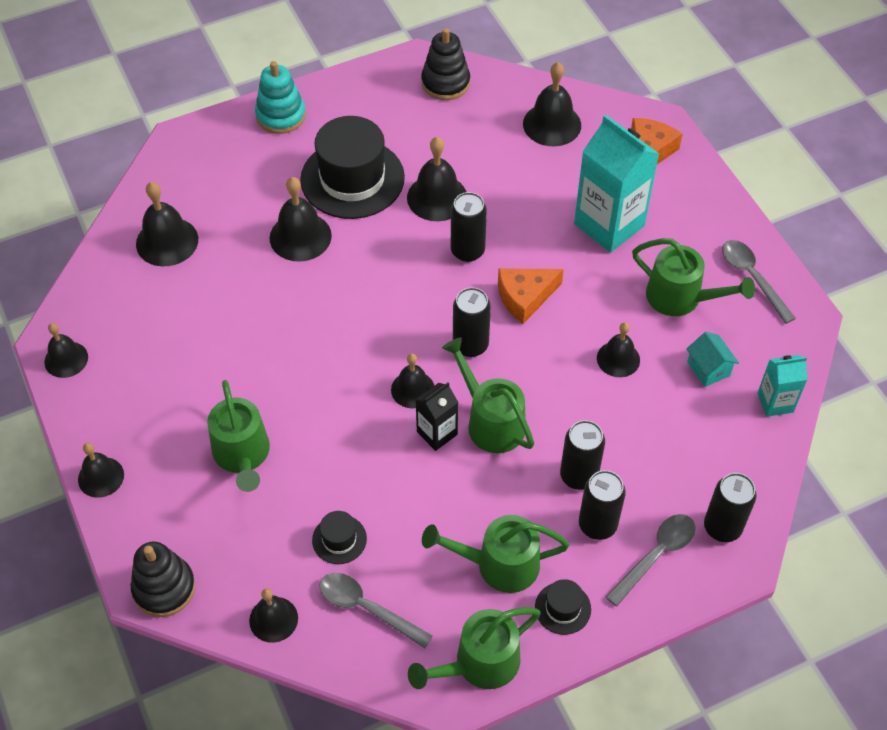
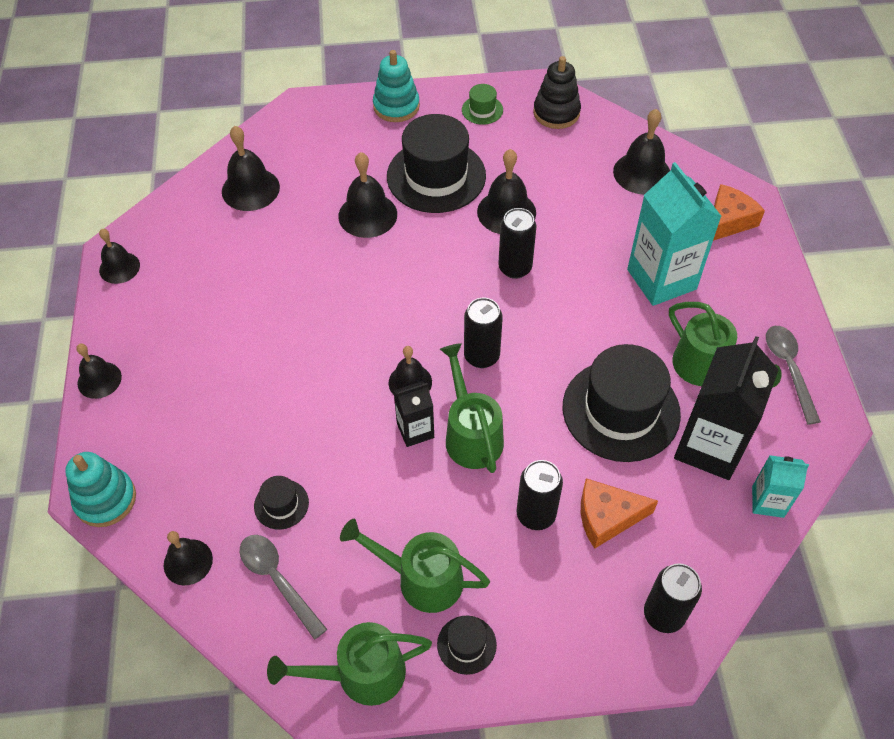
camera: 20 degrees right, 0 degrees up
(164, 588) = (105, 499): black stacking toy -> turquoise stacking toy
(242, 456) = (229, 398): green watering can -> none
(370, 98) = (482, 110): none -> green hat
(525, 297) = (552, 326): orange cheese -> orange cheese (607, 517)
(597, 525) = (535, 570): black can -> none
(618, 359) = (621, 410): black bell -> black hat
(656, 556) = (583, 621): grey spoon -> none
(708, 369) = (709, 447): turquoise house -> black carton

